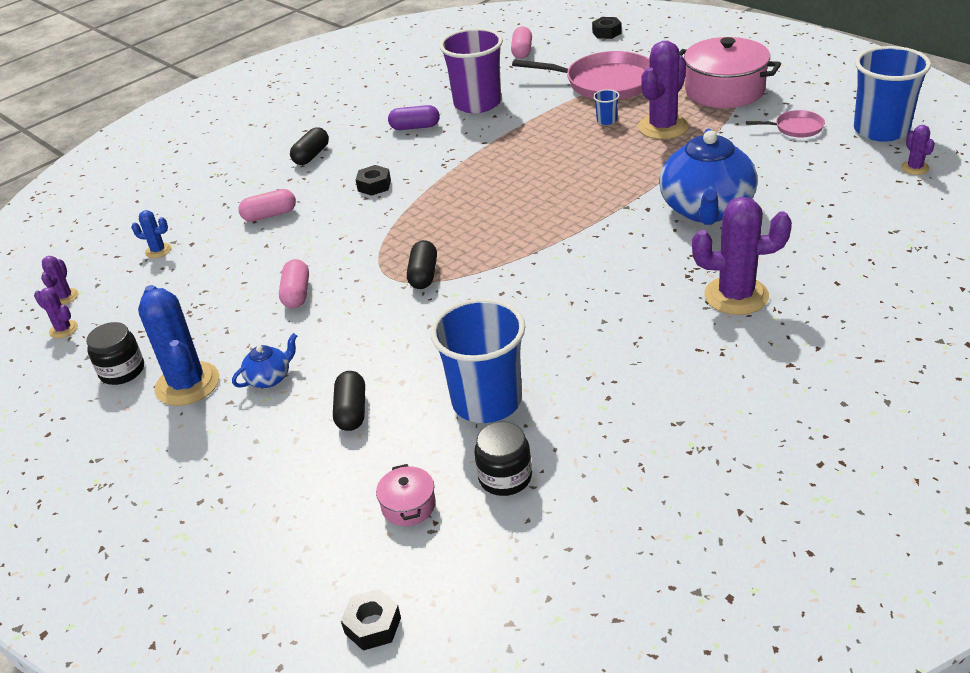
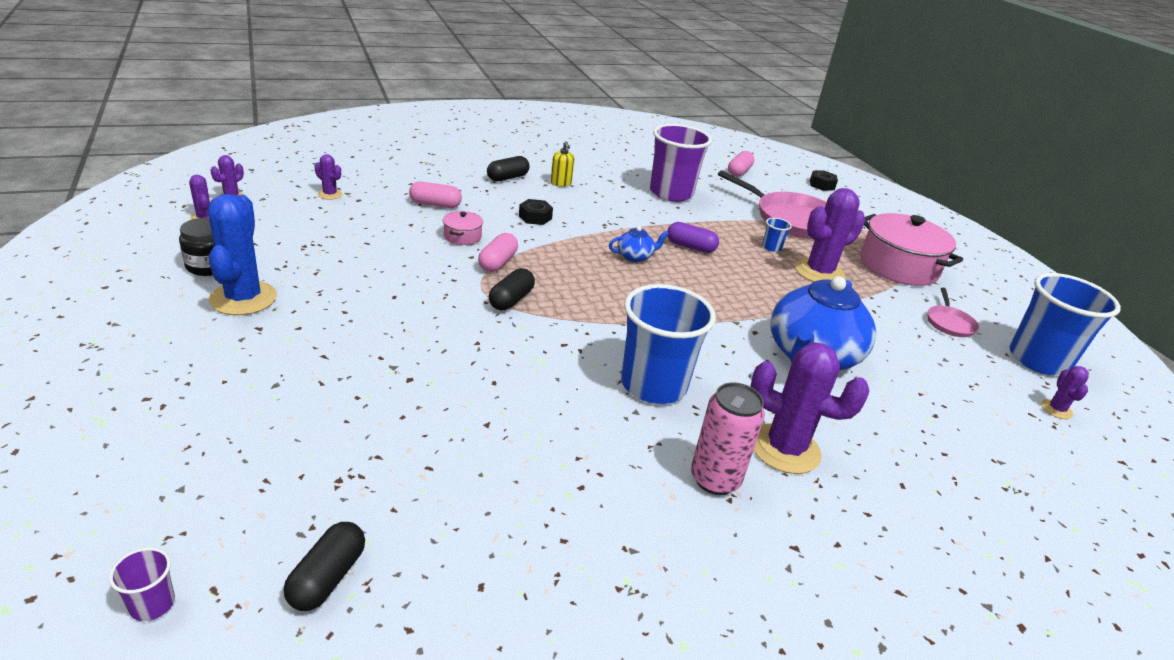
camera: 15 degrees right, 5 degrees down
(158, 251) = (330, 194): blue cactus -> purple cactus
(269, 378) = (308, 324): blue teapot -> blue teapot (635, 256)
(296, 294) = (396, 269): pink capsule -> pink capsule (497, 262)
(352, 411) = (344, 384): black capsule -> black capsule (328, 578)
(367, 139) = (561, 183): none -> yellow soap dispenser
(373, 625) = (152, 604): black nut -> purple cup
(408, 506) = (305, 497): pink pot -> pink pot (462, 236)
(415, 127) = (606, 190): purple capsule -> purple capsule (690, 247)
(487, 401) = (465, 433): blue cup -> blue cup (653, 385)
(505, 477) = (416, 516): black jar -> none
(701, 344) = (715, 479): none -> pink can
(796, 128) = (949, 323): pink pan -> pink pan turned 75 degrees clockwise

